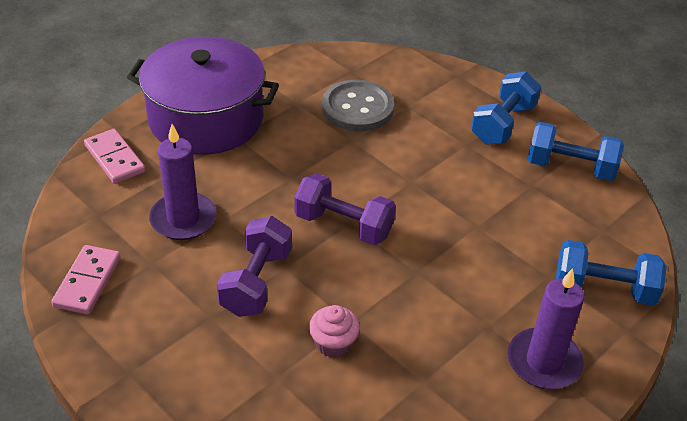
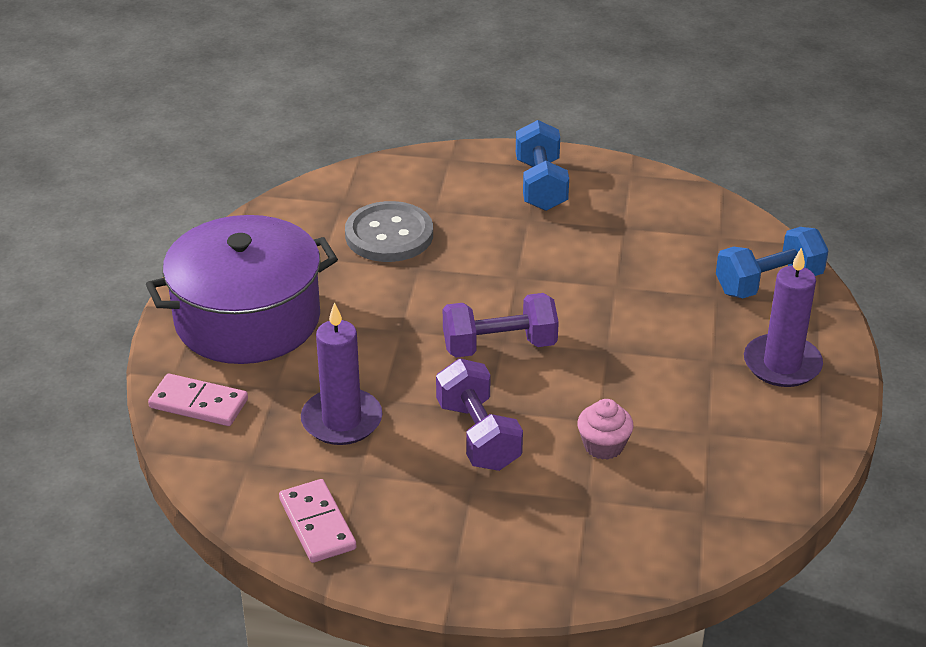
camera: 35 degrees left, 5 degrees down
(570, 167) = (639, 196): blue dumbbell -> none

